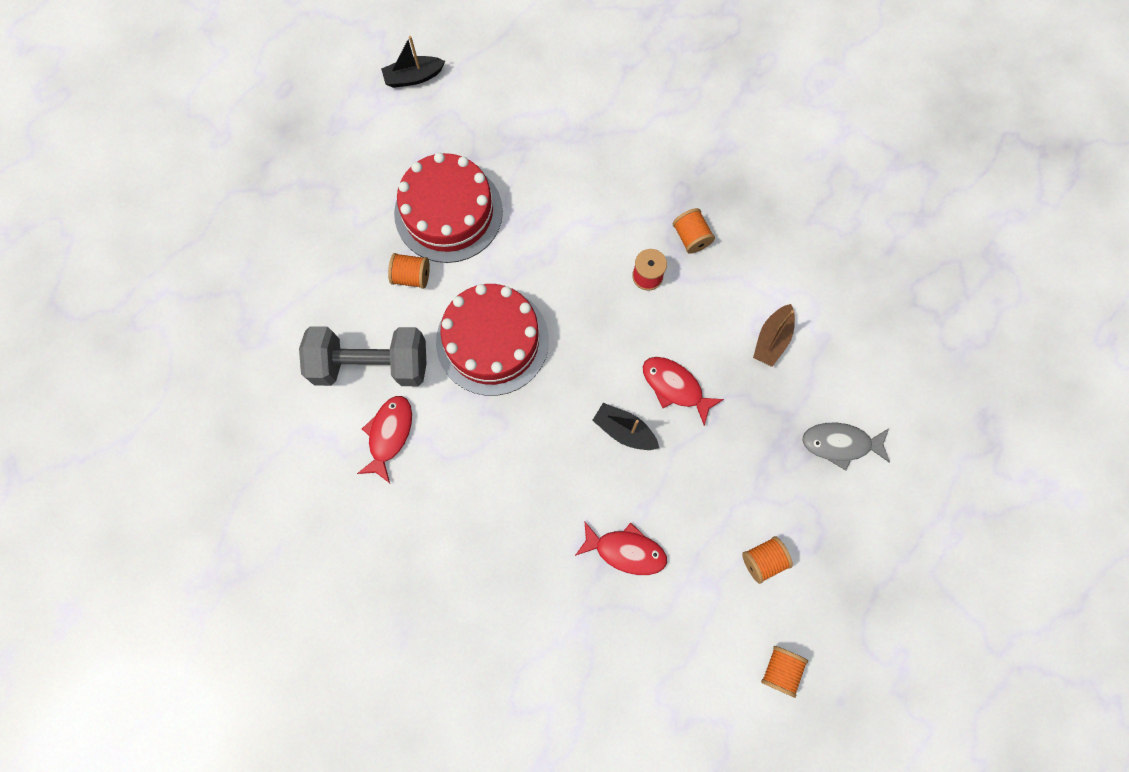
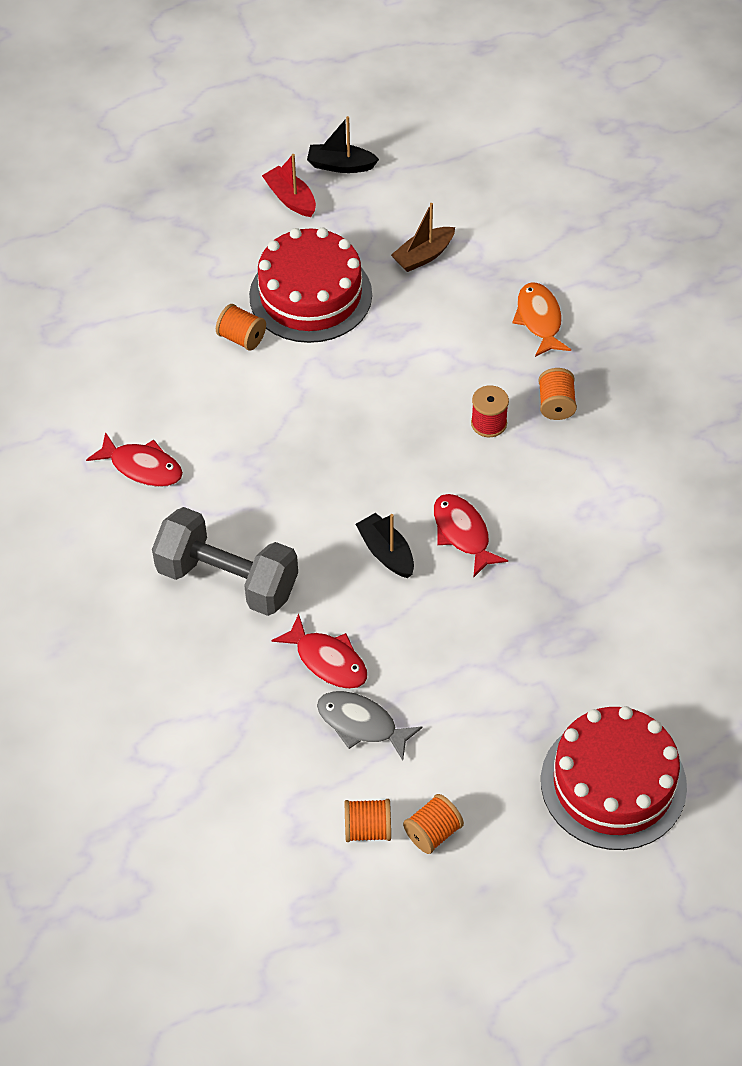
camera: 25 degrees right, 20 degrees down
(371, 365) = (158, 400): grey dumbbell -> grey dumbbell (227, 580)
(387, 125) = (290, 199): none -> red boat
(389, 434) = (142, 467): red fish -> red fish turned 75 degrees clockwise
(492, 341) = (293, 423): red cake -> red cake (613, 783)
(641, 163) = (539, 319): none -> orange fish
(763, 560) = (470, 726): orange spool -> orange spool (368, 829)
(772, 339) = (593, 528): brown boat -> brown boat (423, 256)
(840, 444) = (616, 652): grey fish -> grey fish (361, 724)

